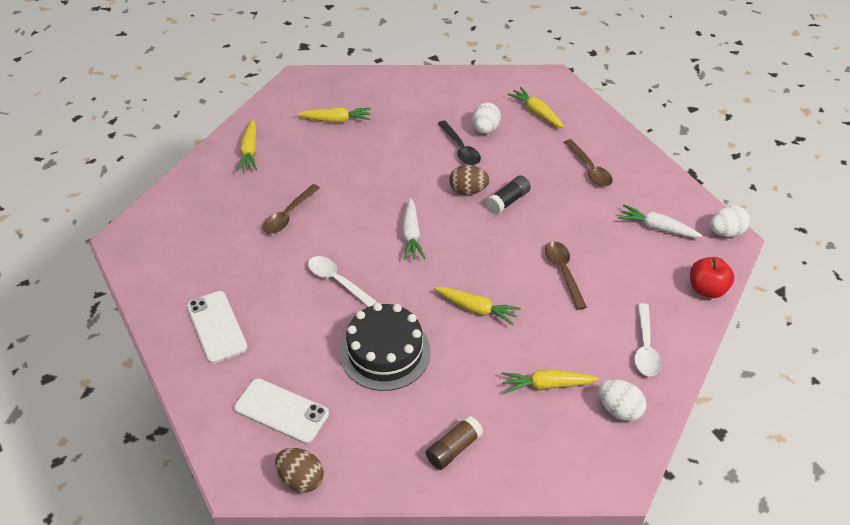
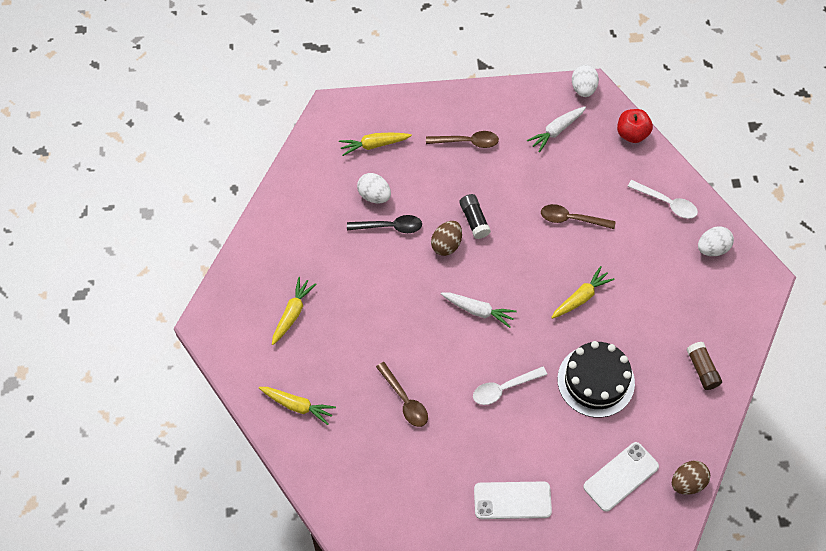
camera: 65 degrees left, 15 degrees up
(547, 385) = (673, 283): yellow carrot -> none

